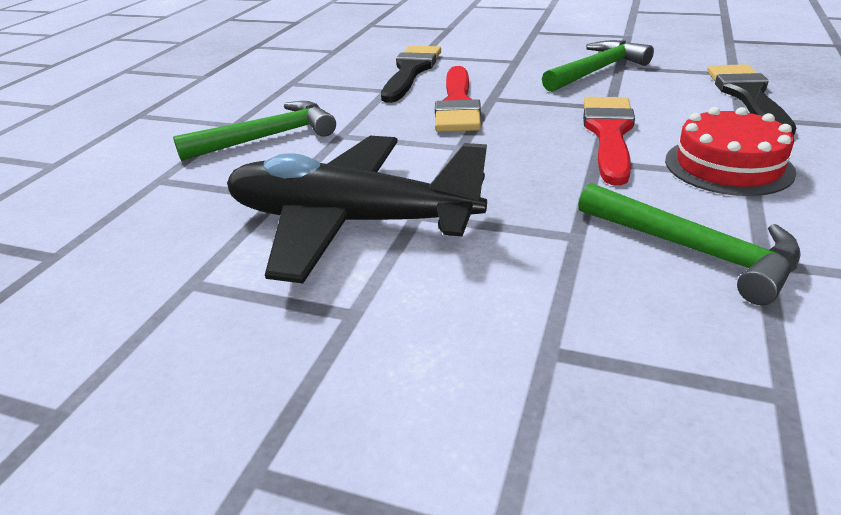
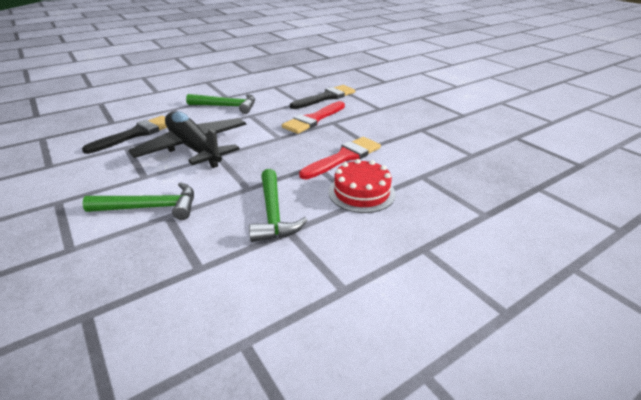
camera: 35 degrees right, 0 degrees up
(597, 71) = (405, 127): green hammer -> green hammer (151, 207)
(747, 96) = (449, 168): black brush -> black brush (136, 134)

